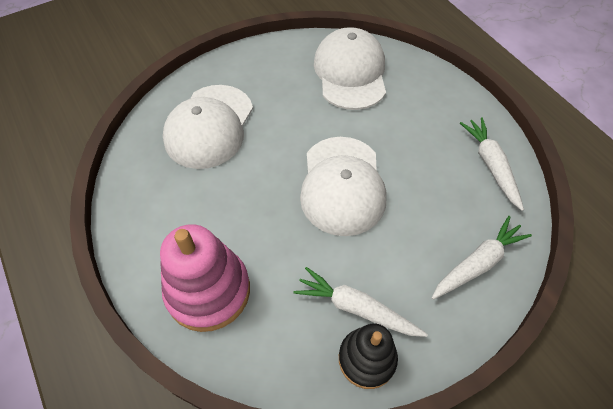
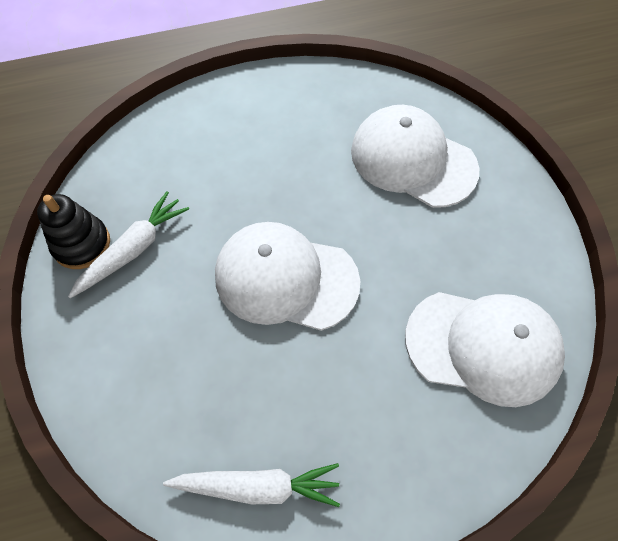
camera: 105 degrees right, 5 degrees up
(208, 291) = (205, 133): pink stacking toy -> none
(477, 263) = (126, 395): white carrot -> none

